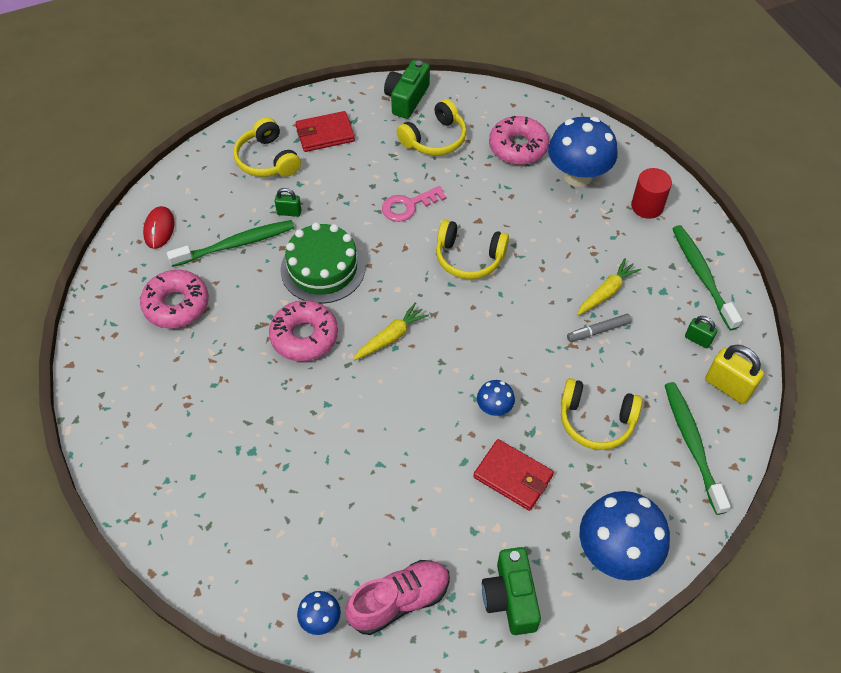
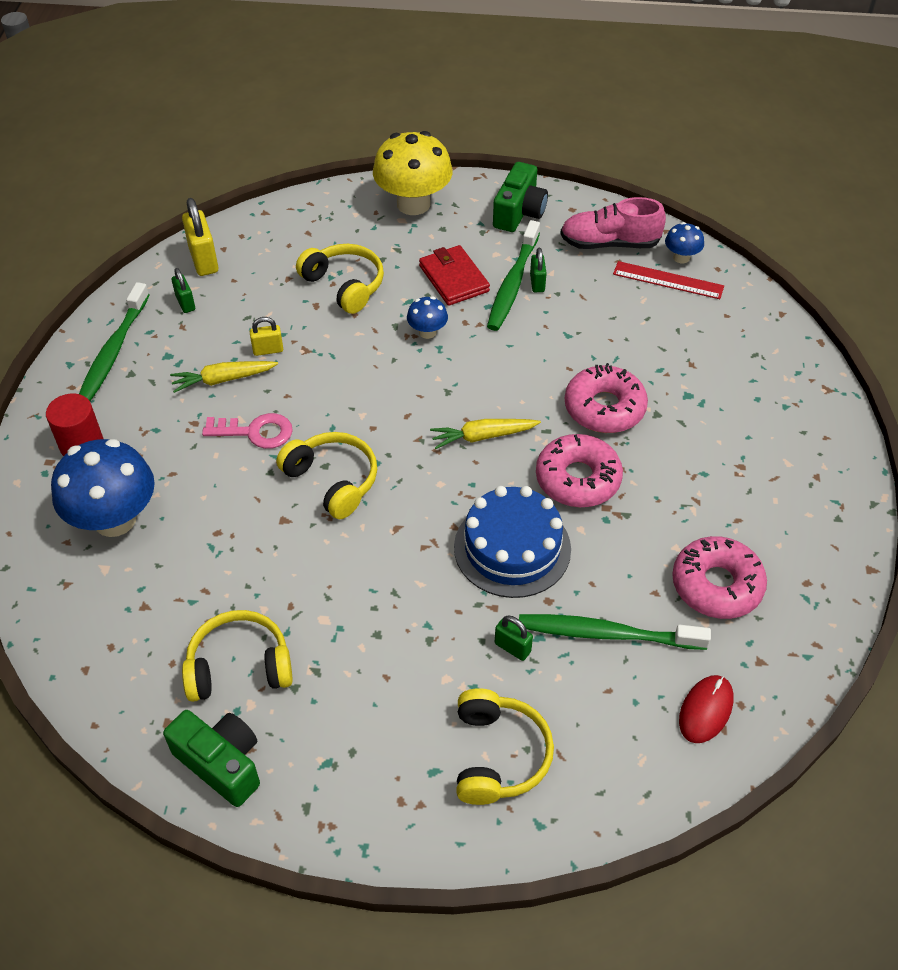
camera: 150 degrees left, 5 degrees down
(321, 579) = (668, 280): none -> red ruler
(323, 268) = (512, 548): green cake -> blue cake
(325, 134) = (387, 759): red wallet -> none
(406, 99) = (221, 763): green camera -> green camera turned 105 degrees counterclockwise
(408, 206) = (352, 580): pink key -> pink key (255, 432)
(438, 510) = (537, 283): none -> green padlock
(518, 147) = (145, 596): pink donut -> pink donut (604, 408)
(599, 331) = (268, 350): grey marker -> yellow padlock
(616, 552) = (413, 204): blue mushroom -> yellow mushroom
(692, 444) = (281, 238): green toothbrush -> green toothbrush (513, 283)

